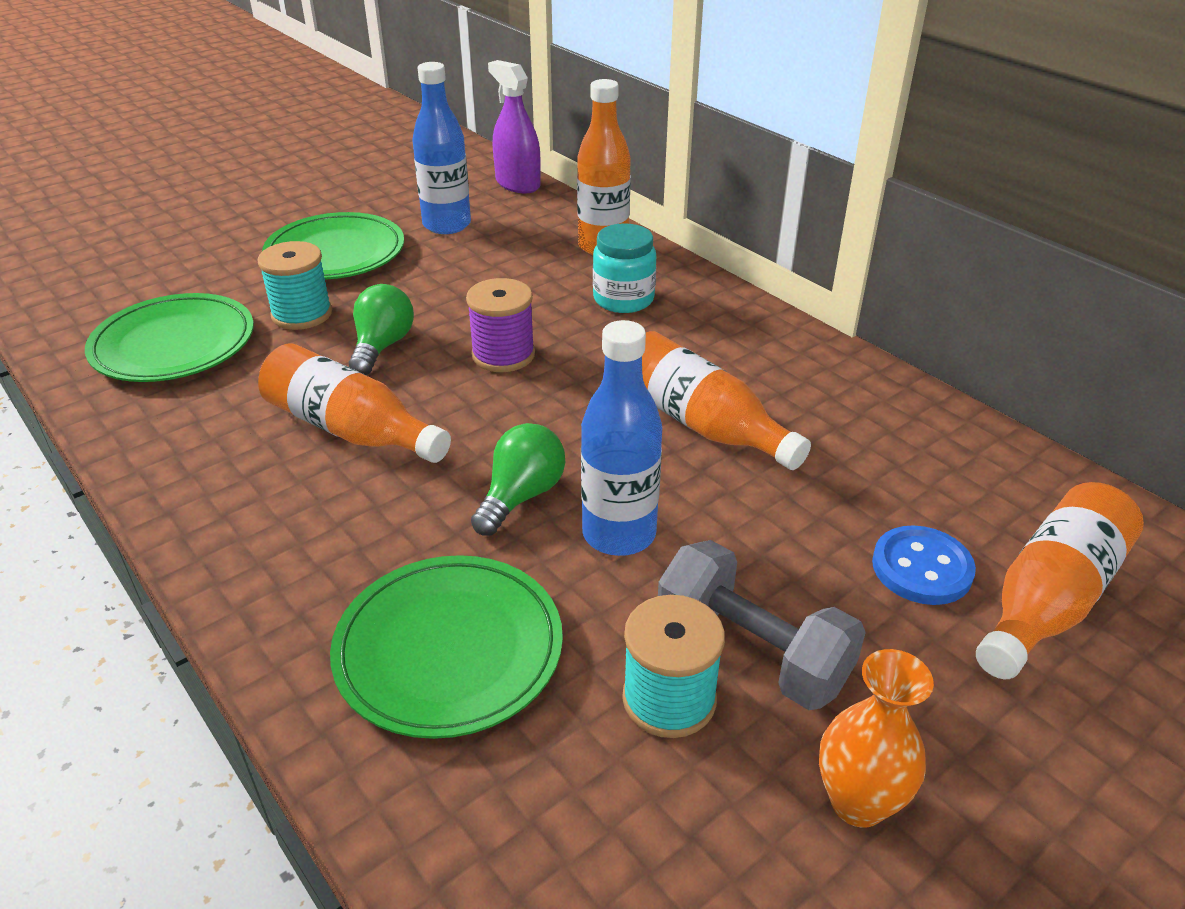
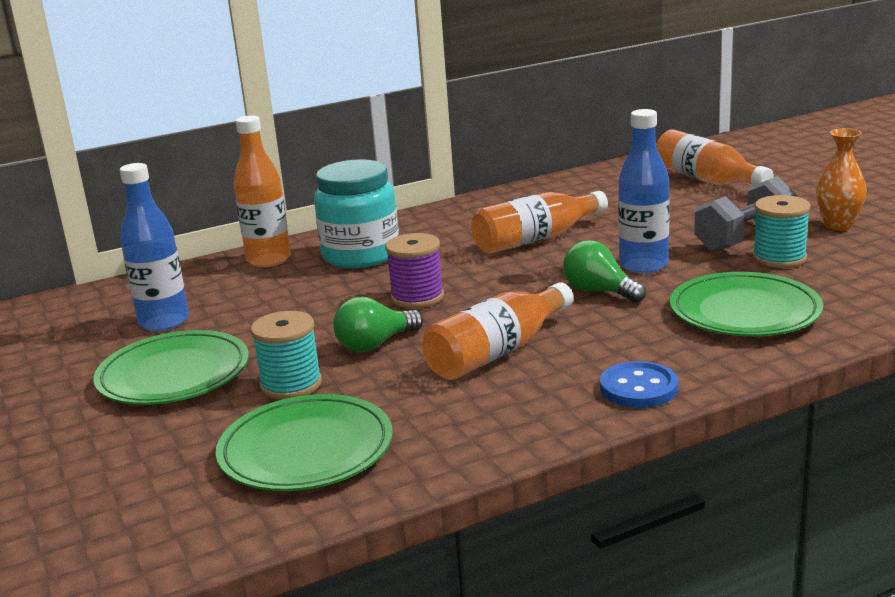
camera: 75 degrees left, 15 degrees down
(382, 346) = (375, 344): green light bulb -> green light bulb turned 60 degrees counterclockwise
(517, 184) = (107, 291): purple spray bottle -> none
(623, 299) = (361, 255): turquoise jar -> turquoise jar, size x1.54
(921, 568) = (682, 200): blue button -> blue button (638, 388)

